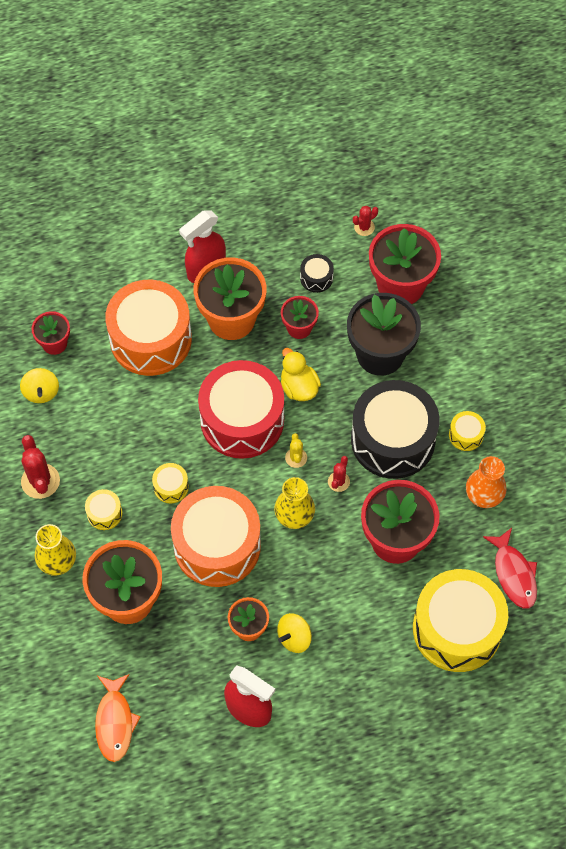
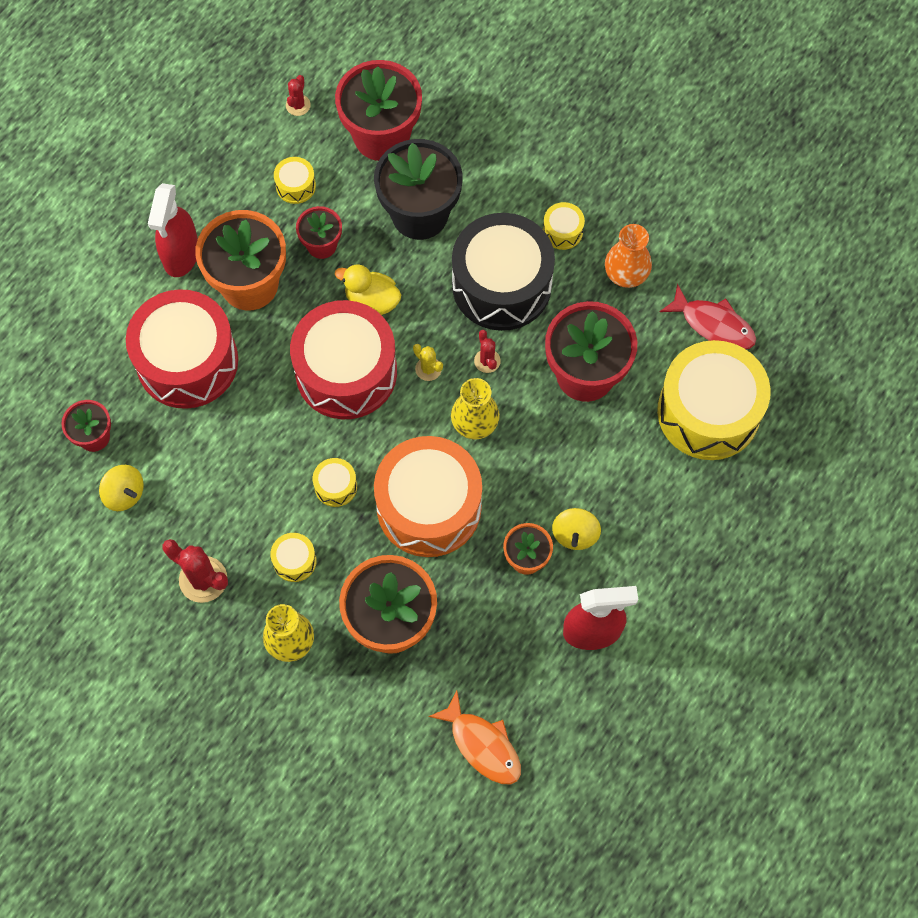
camera: 40 degrees left, 5 degrees up
(151, 339) = (187, 361): orange drum -> red drum
(316, 278) = (295, 186): black drum -> yellow drum

